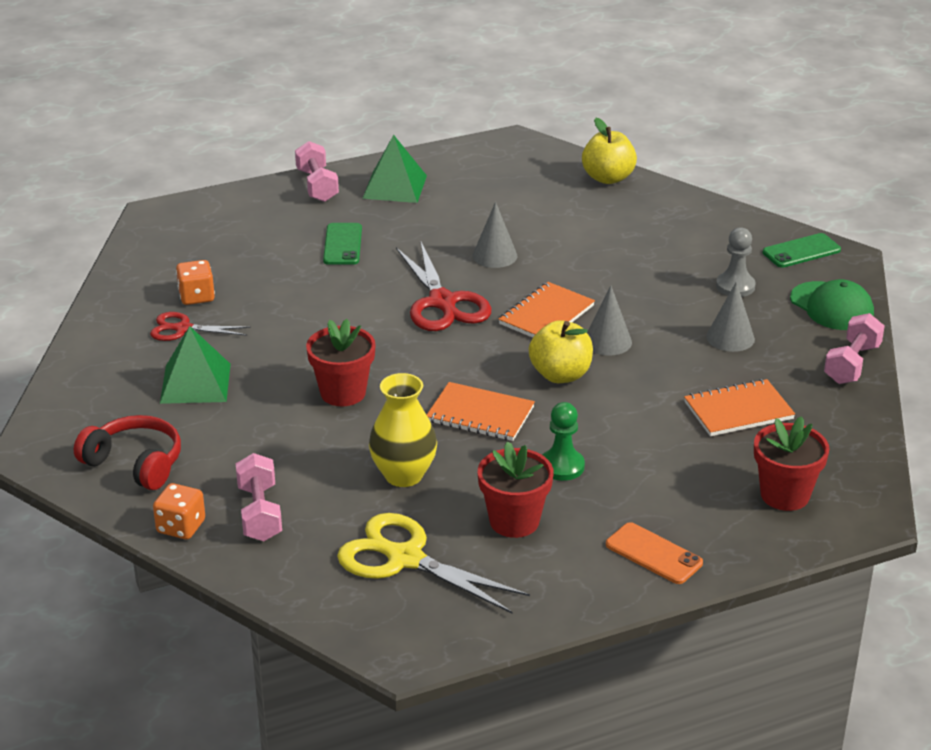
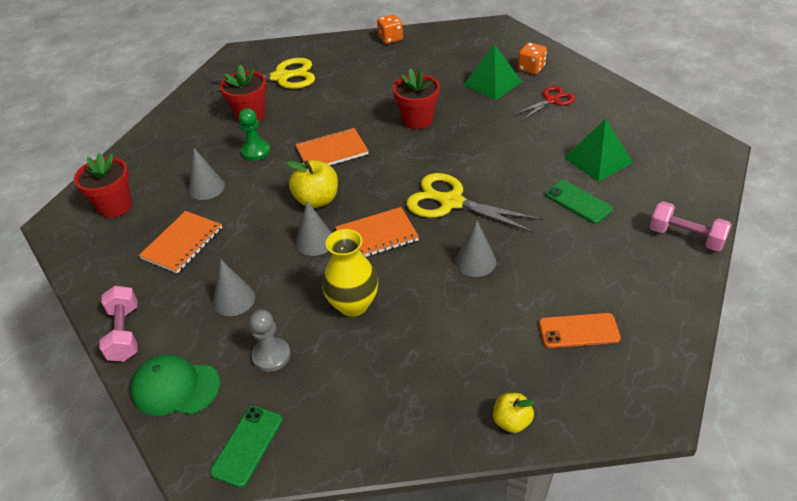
camera: 140 degrees right, 10 degrees up
(135, 463) = (451, 44): red headphones -> none
(196, 296) = (582, 118): orange dice -> orange dice (531, 68)
(259, 513) = (368, 58): pink dumbbell -> none
(395, 187) = (640, 276): green pyramid -> green pyramid (598, 160)
(403, 475) = (329, 104): yellow vase -> yellow vase (353, 304)
(443, 303) = (450, 202): red scissors -> yellow scissors
(546, 315) = (377, 236): orange notebook -> orange notebook turned 75 degrees clockwise
(608, 178) = (511, 421): yellow apple -> yellow apple, size x0.62
(653, 554) = (166, 139): orange phone -> orange phone (578, 331)
(661, 456) = (206, 187): none -> grey cone

